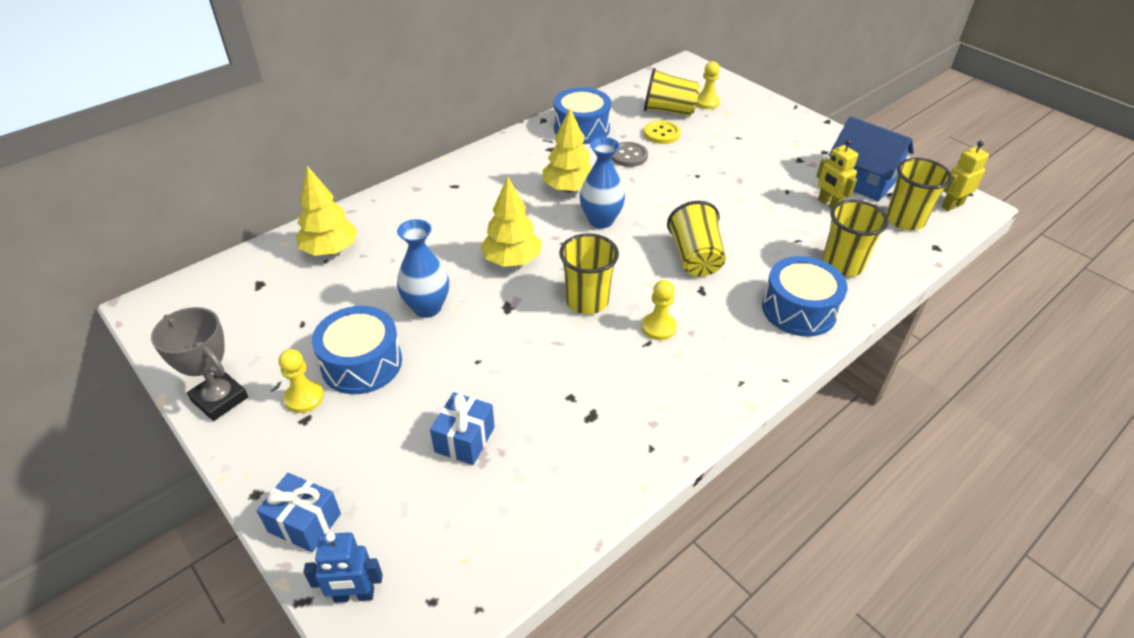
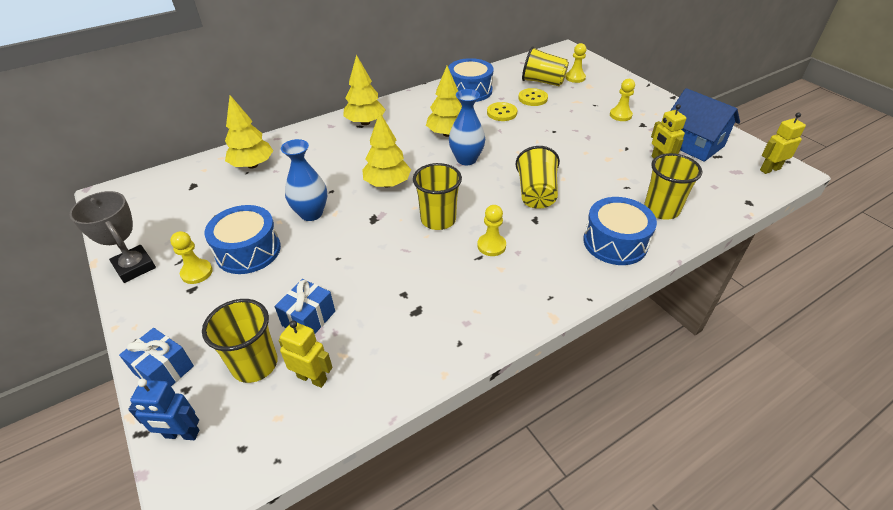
camera: 10 degrees right, 0 degrees up
(460, 181) = (365, 122): none -> yellow tree
(491, 509) = (312, 378): none -> yellow robot
(628, 156) = (502, 113): grey button -> yellow button
(771, 149) = (620, 115): none -> yellow pawn
(905, 220) = (725, 178): yellow cup -> yellow cup (255, 364)

